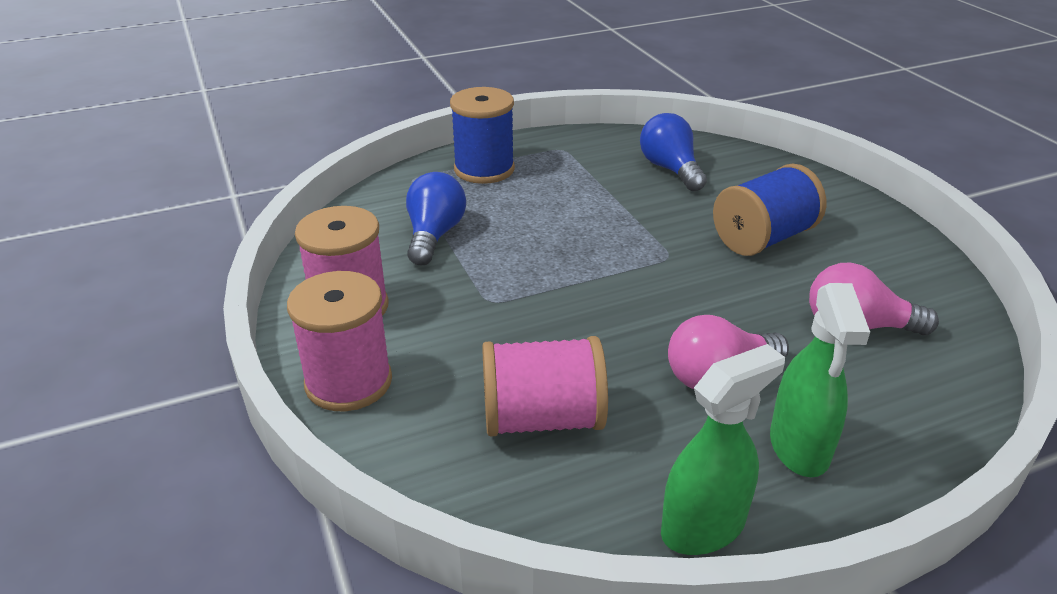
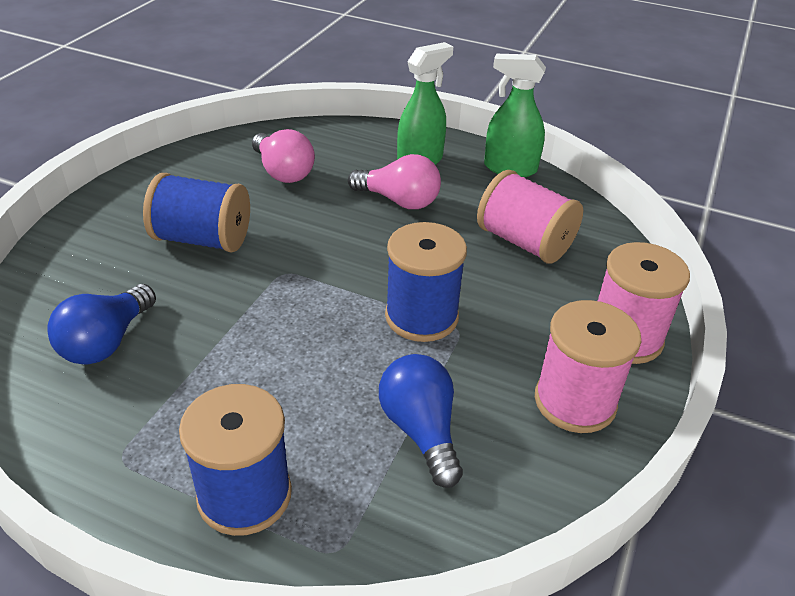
camera: 135 degrees left, 5 degrees up
(434, 235) = (421, 430): blue light bulb -> blue light bulb turned 105 degrees clockwise
(529, 291) = (421, 316): none -> blue spool

